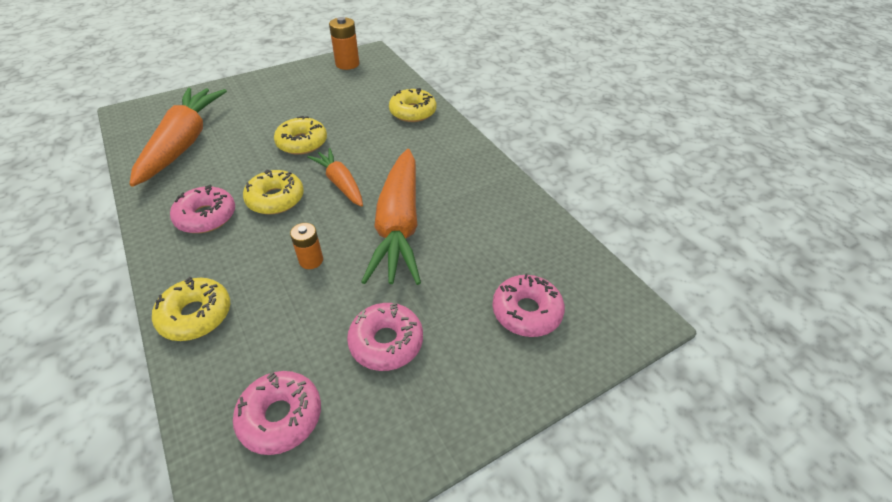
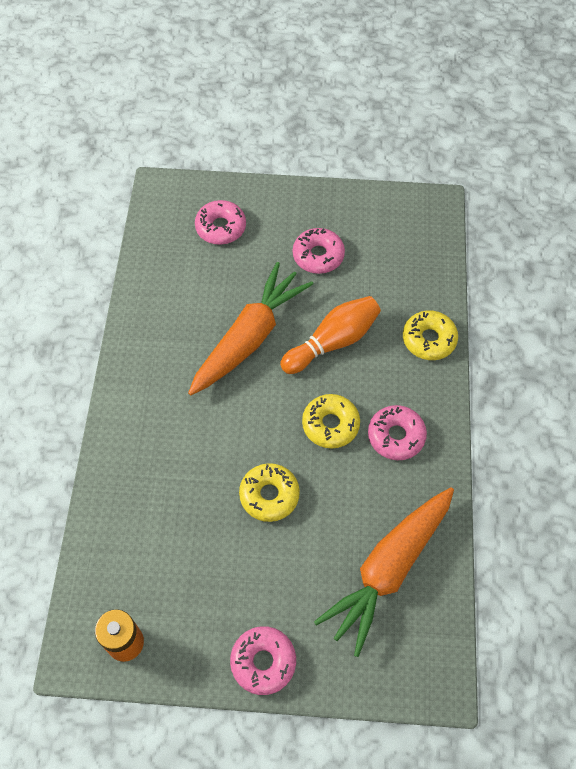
camera: 145 degrees left, 15 degrees up
(280, 416) = (399, 247): pink donut -> pink donut (263, 662)
(311, 260) = (332, 342): orange battery -> orange bowling pin
(340, 183) = (266, 412): orange carrot -> none
(413, 112) = (127, 480): yellow donut -> none

